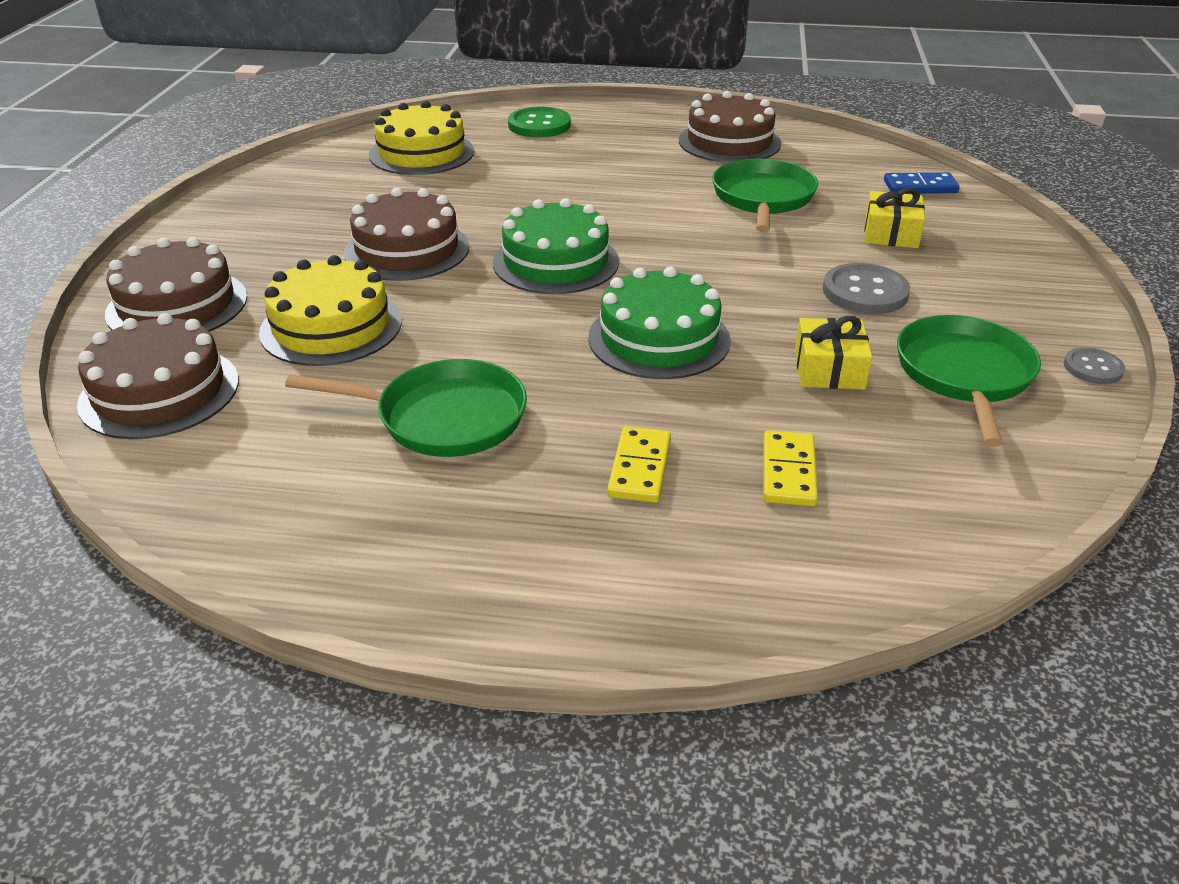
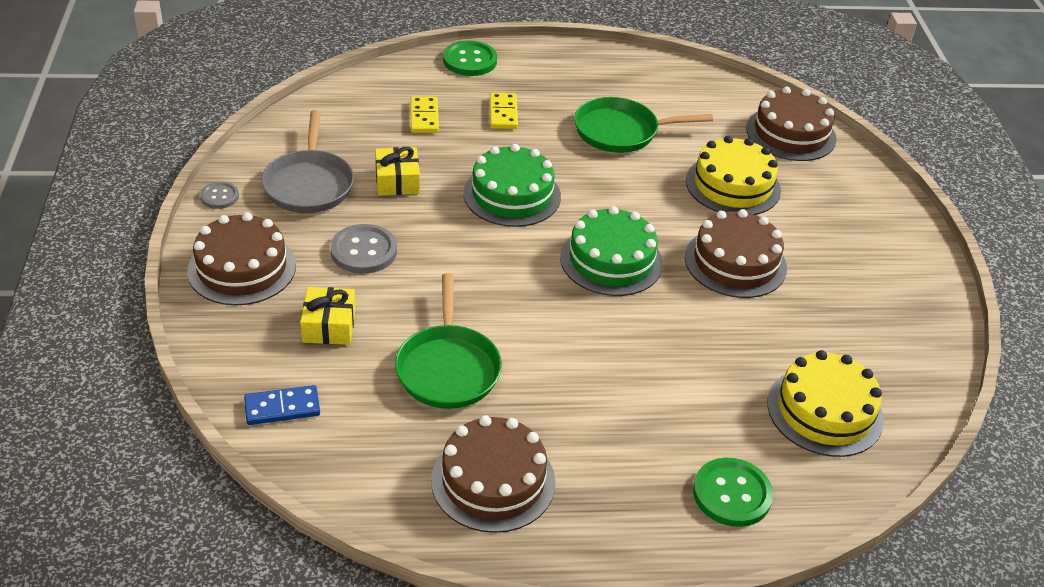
camera: 165 degrees right, 5 degrees up
(177, 305) = (849, 193): brown cake -> brown cake (242, 268)
(684, 605) = (470, 60): none -> green button
(964, 375) = (309, 184): green pan -> grey pan

